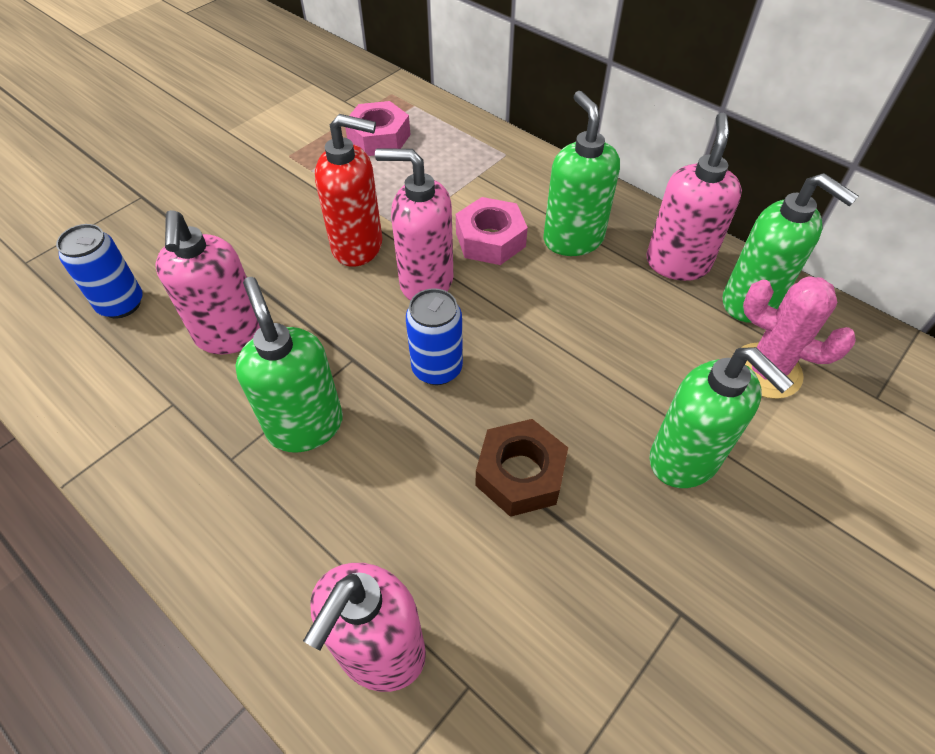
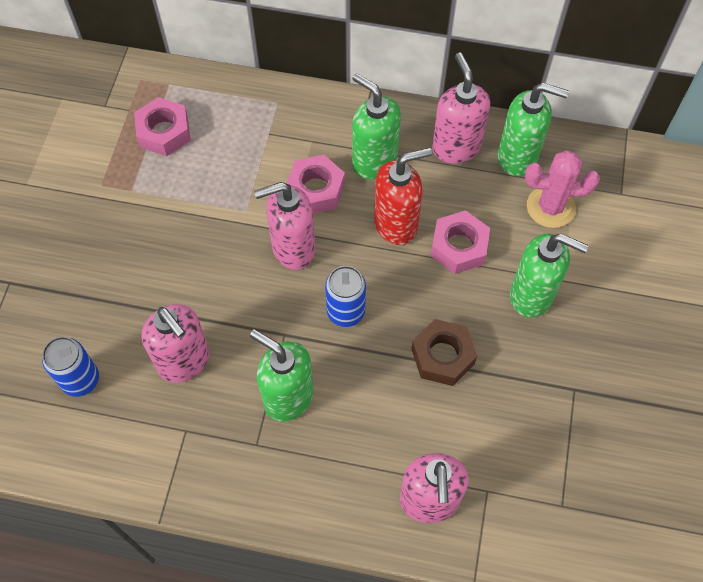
camera: 30 degrees left, 10 degrees up
(358, 246) = (222, 243): red soap dispenser -> red soap dispenser (396, 224)
(619, 362) = (459, 247): none -> pink nut

